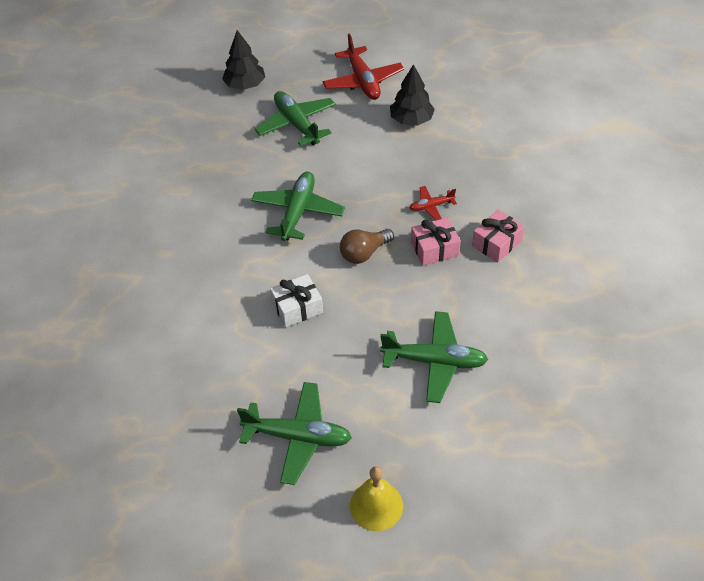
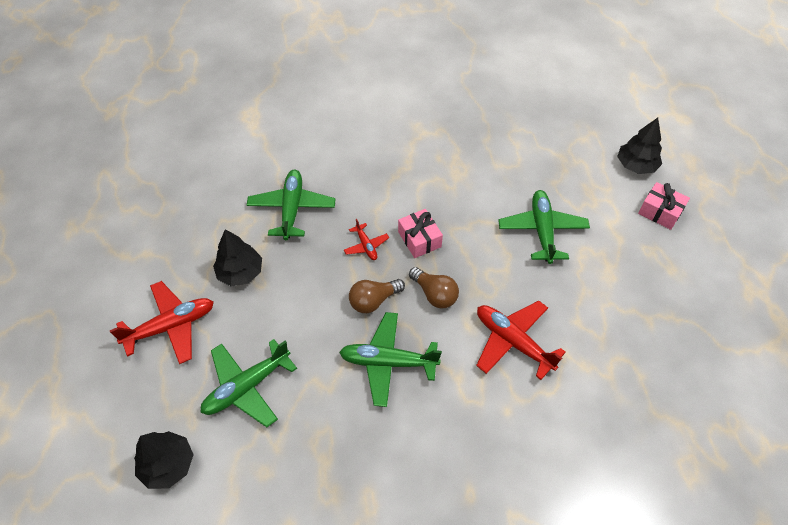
camera: 100 degrees left, 5 degrees up
(297, 307) = (513, 342): white gift -> red plane
(298, 437) = (647, 319): green plane -> green plane (292, 209)
(365, 207) = (373, 301): none -> brown light bulb
(376, 505) = (683, 257): yellow bell -> none
(496, 243) = (405, 195): pink gift -> pink gift (660, 212)
(537, 497) = (636, 165): none -> black tree

